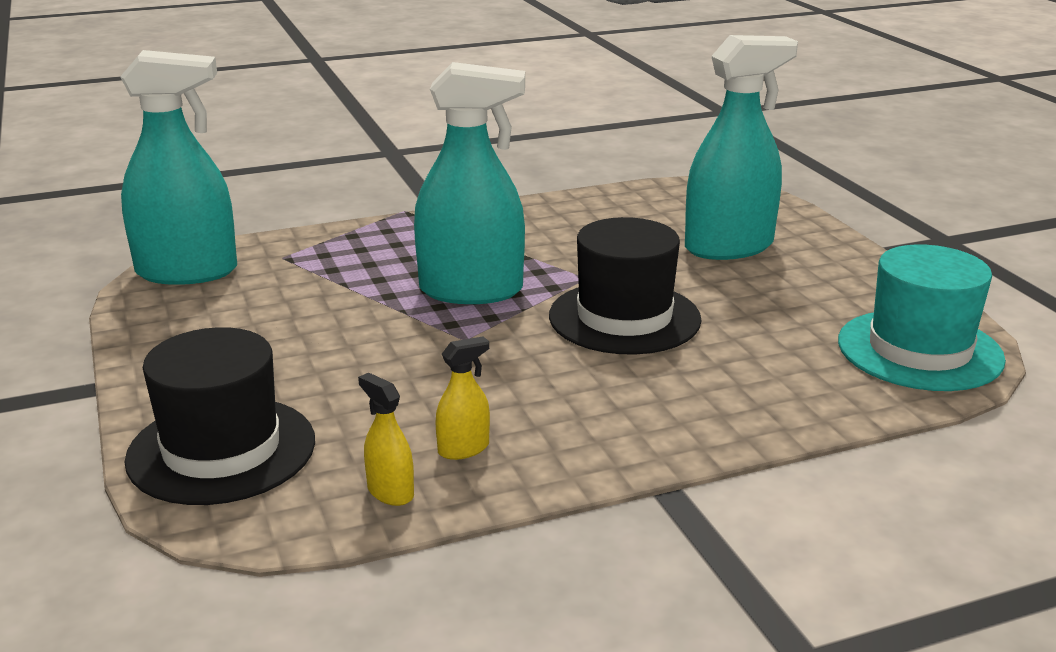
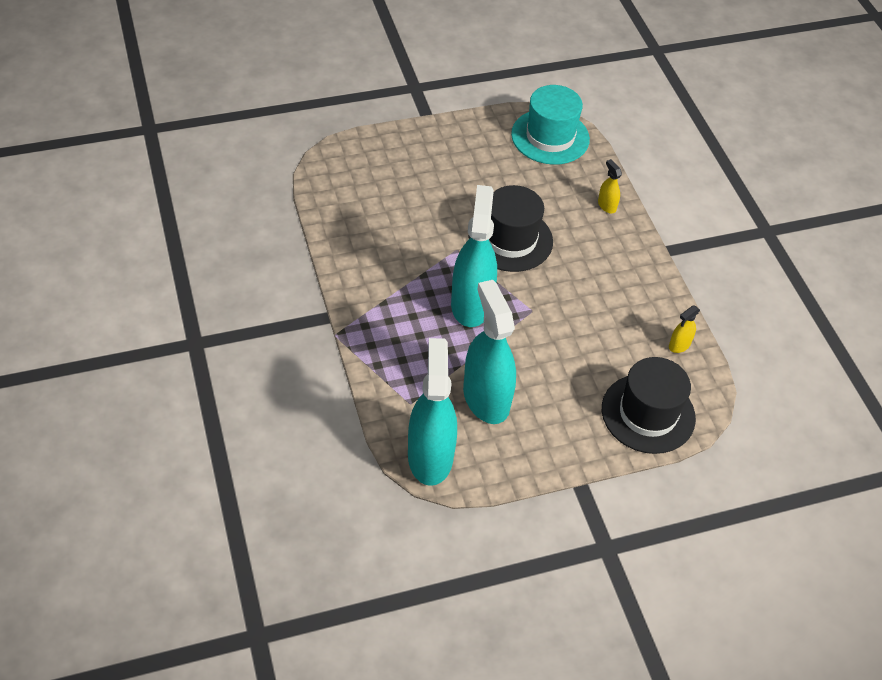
camera: 90 degrees left, 25 degrees up
(463, 449) = (643, 317): yellow spray bottle -> yellow spray bottle (607, 205)
(729, 247) = (420, 178): turquoise spray bottle -> turquoise spray bottle (486, 398)

